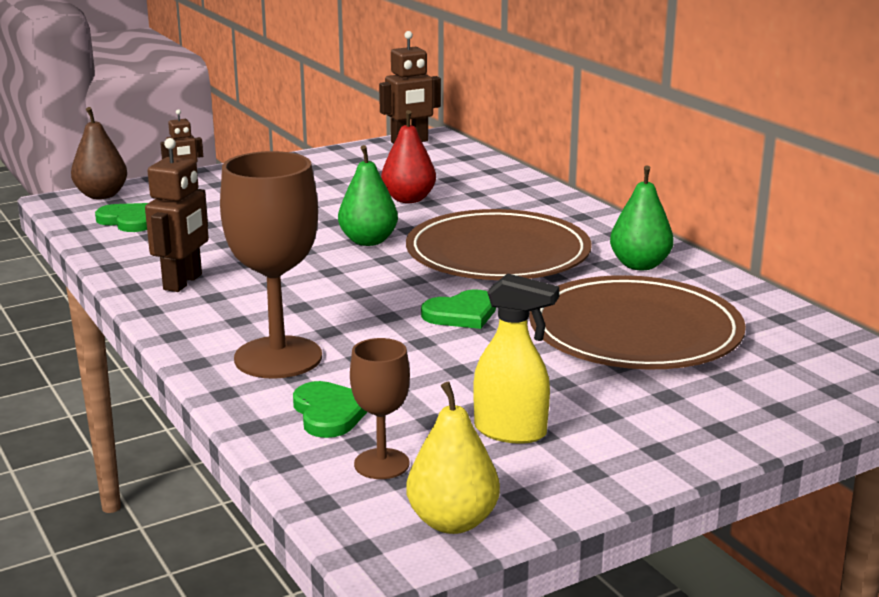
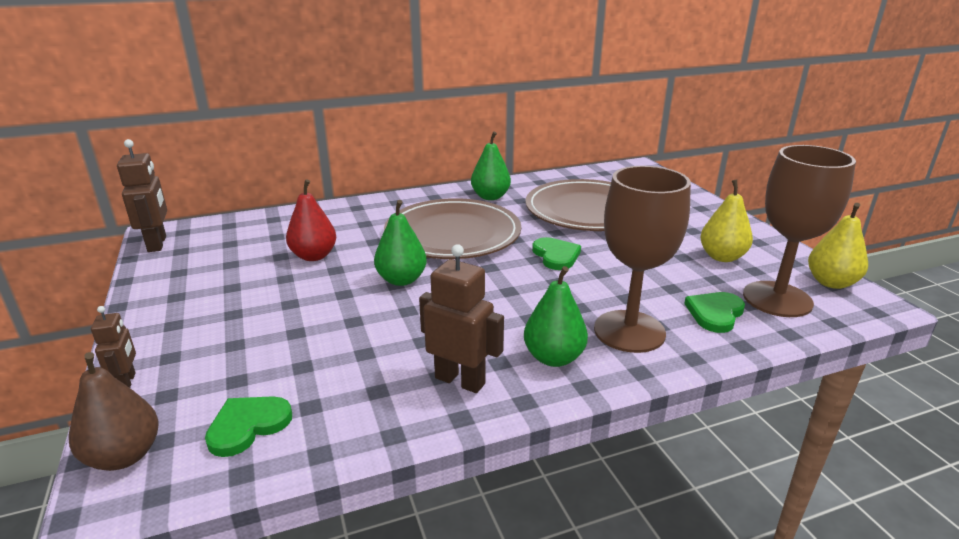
camera: 80 degrees left, 5 degrees up
(222, 320) = (553, 358): none -> green pear
(329, 413) = (715, 313): green heart -> green heart turned 45 degrees counterclockwise
(381, 464) = (777, 299): brown goblet -> brown goblet, size x1.85
(511, 432) = (722, 257): yellow spray bottle -> yellow pear

